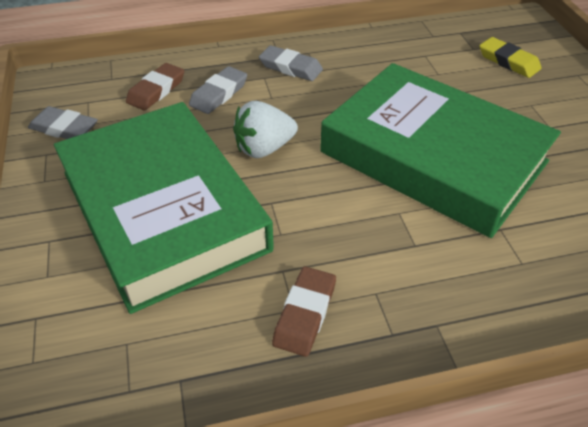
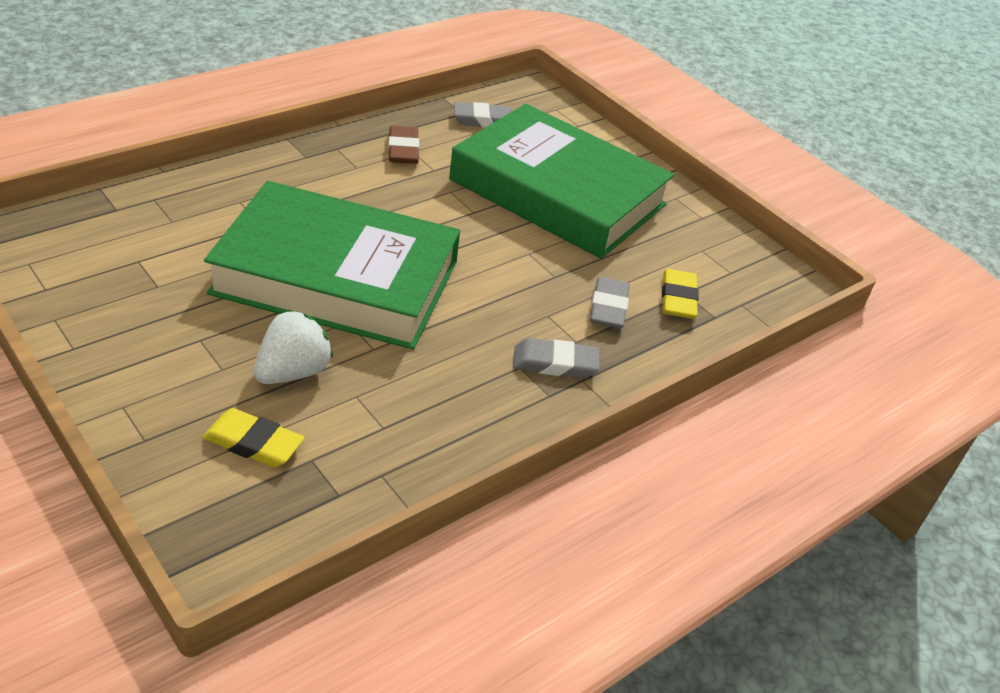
camera: 150 degrees right, 5 degrees down
(64, 128) = (717, 241): grey eraser -> grey eraser (484, 120)
(156, 90) = (678, 298): brown eraser -> yellow eraser
(264, 148) = (513, 256): white strawberry -> white strawberry (292, 372)

